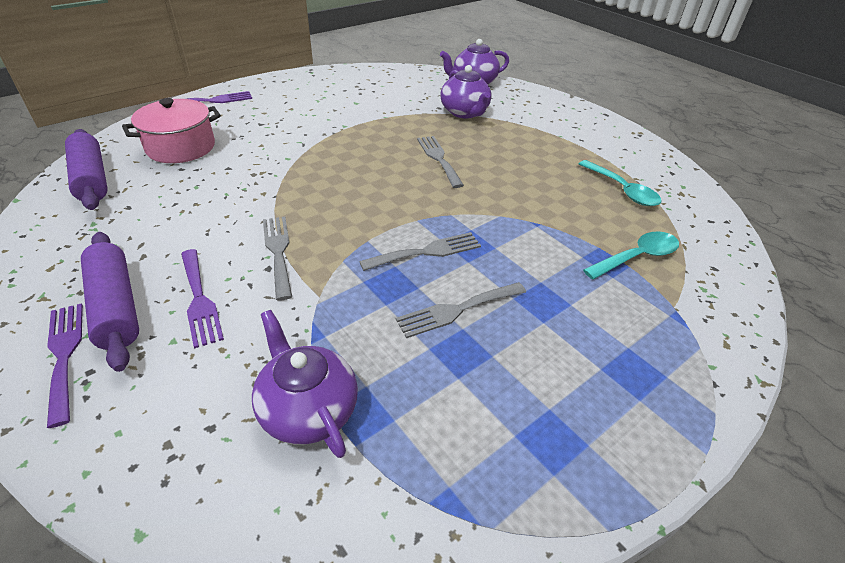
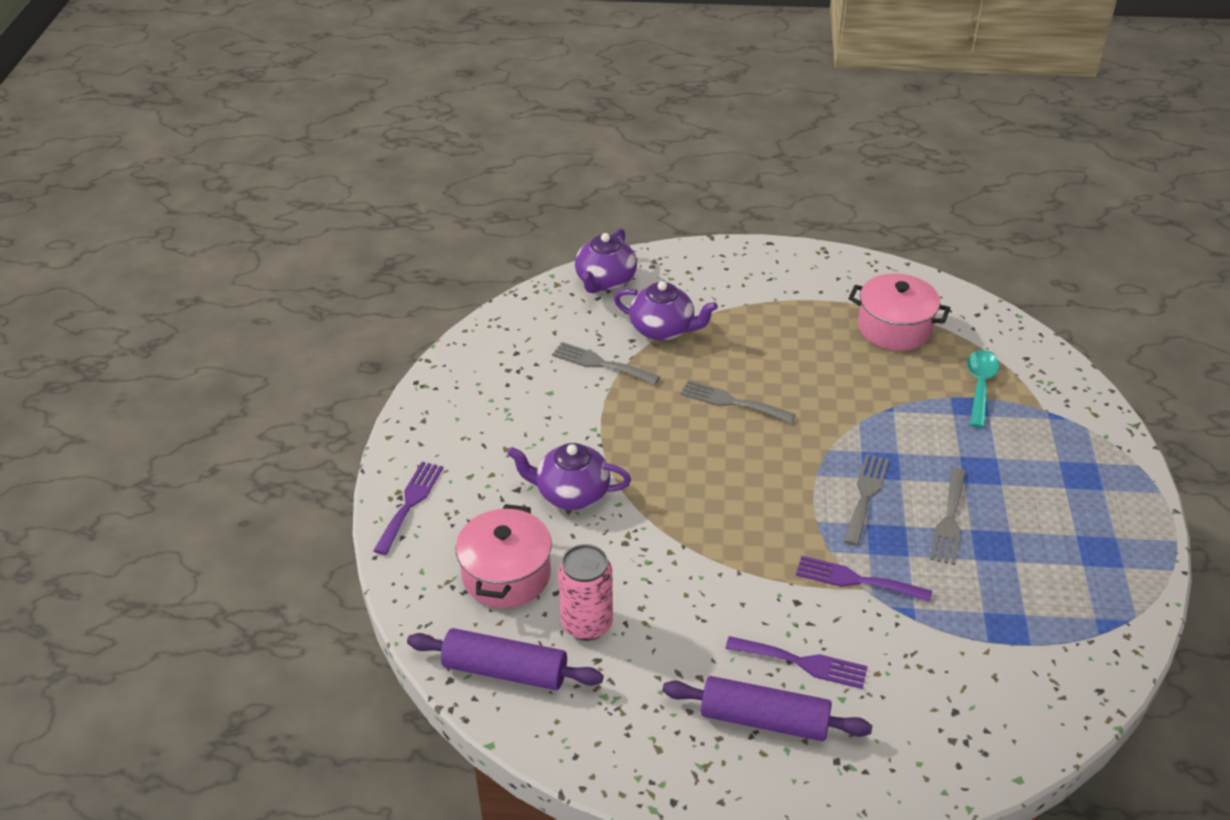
camera: 45 degrees left, 0 degrees up
(64, 355) = (803, 771): purple fork -> purple fork (856, 580)
(160, 190) = (587, 624): none -> pink can
(278, 252) = (779, 585): grey fork -> grey fork (600, 363)
(308, 409) = (980, 653): purple teapot -> purple teapot (571, 493)
(622, 190) = (894, 328): turquoise spoon -> pink pot

